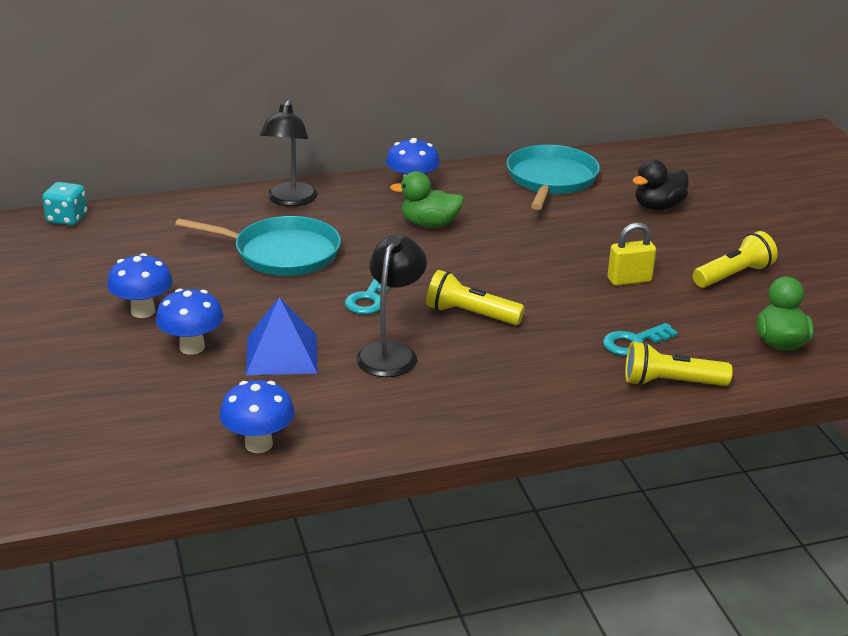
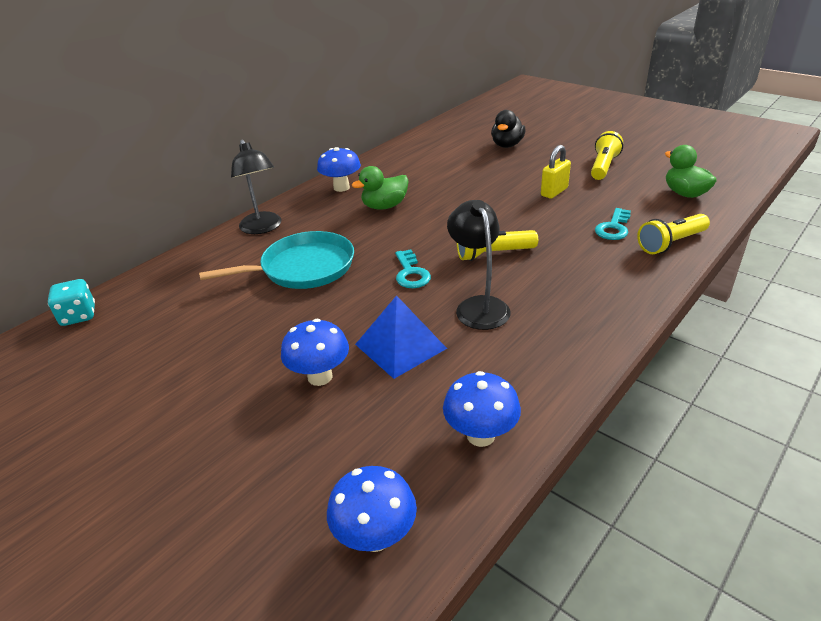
camera: 30 degrees left, 5 degrees up
(143, 311) = (239, 365): blue mushroom -> blue mushroom (375, 537)
(551, 180) = (424, 152): turquoise pan -> none

